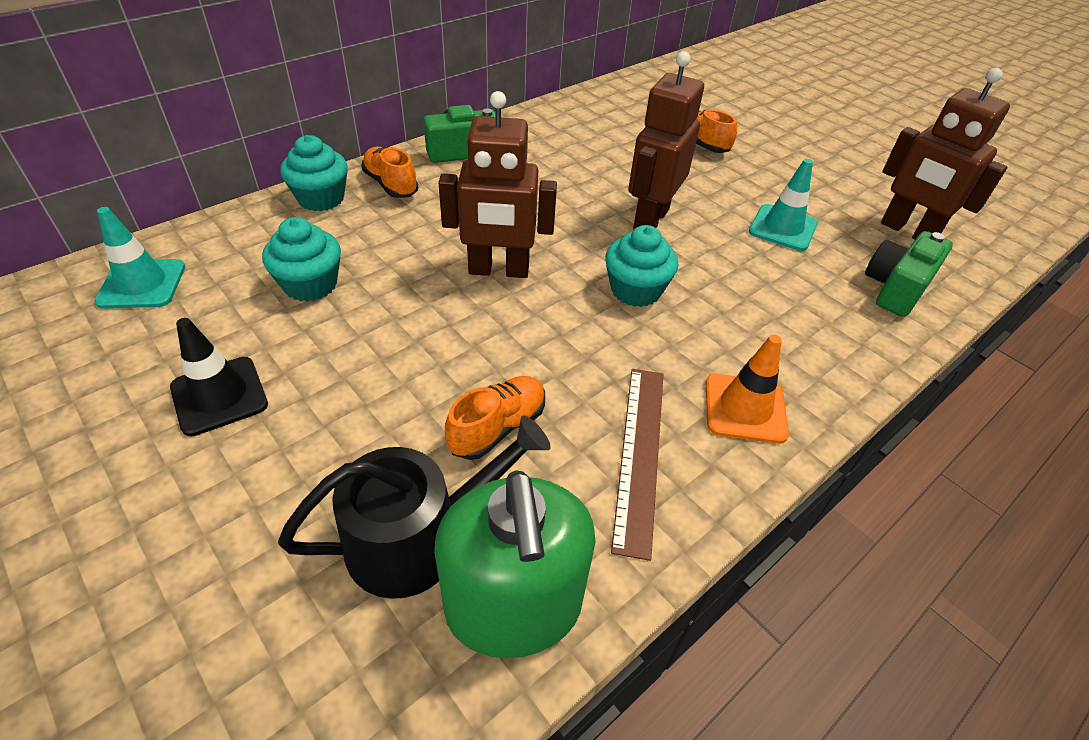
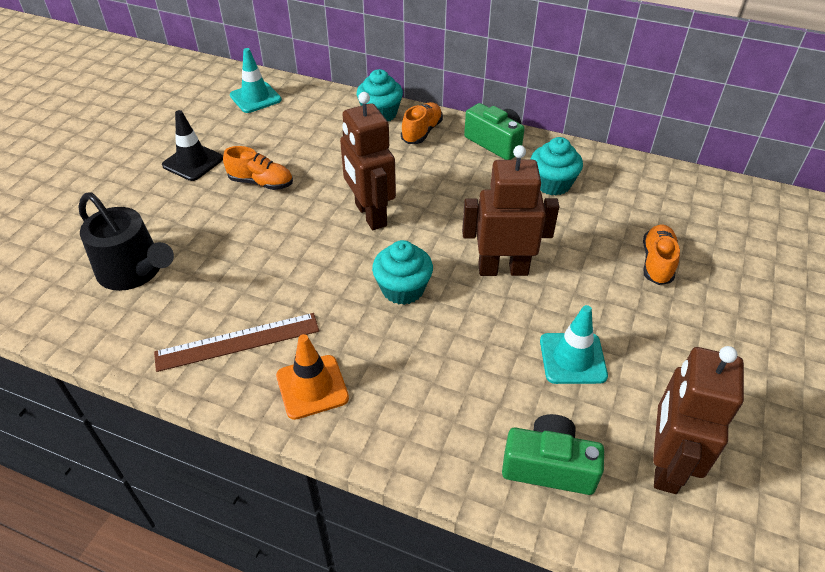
camera: 65 degrees right, 0 degrees up
(310, 284) = (297, 149): turquoise cupcake -> turquoise cupcake (552, 184)
(498, 427) = (226, 270): orange shoe -> orange shoe (261, 183)
(513, 606) = (106, 323): green soap dispenser -> none

